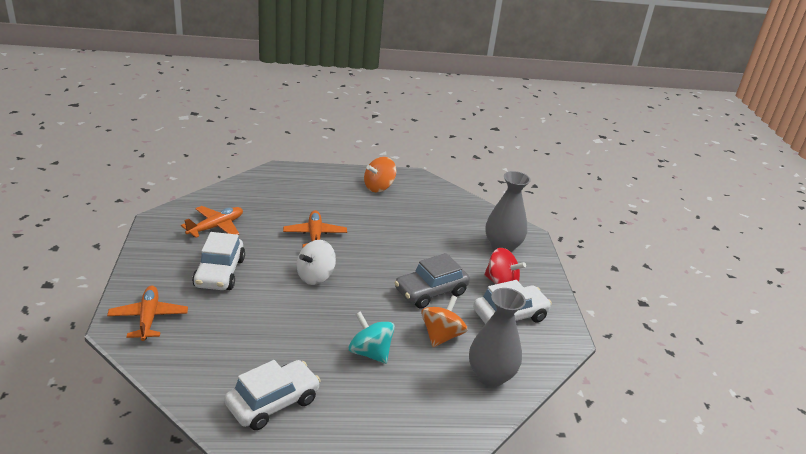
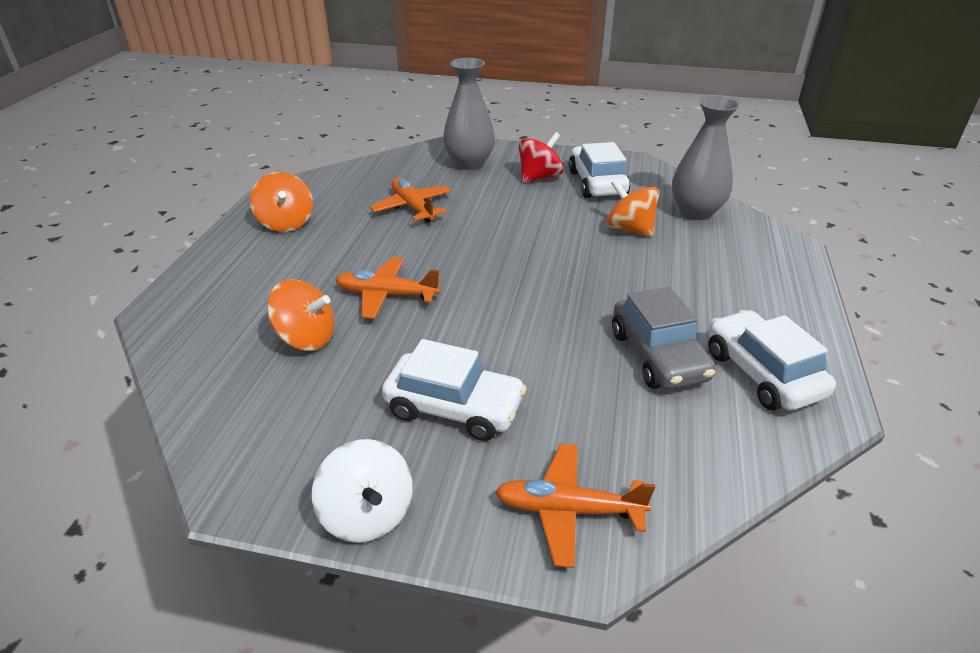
camera: 70 degrees left, 5 degrees up
(216, 227) = (307, 404): orange plane -> orange plane (412, 207)
(267, 216) = (306, 338): none -> orange spinning top
(315, 276) = (492, 306): white spinning top -> white spinning top (367, 514)
(370, 352) = (659, 282): turquoise spinning top -> none
(430, 292) = (546, 222): grey car -> grey car (658, 356)

